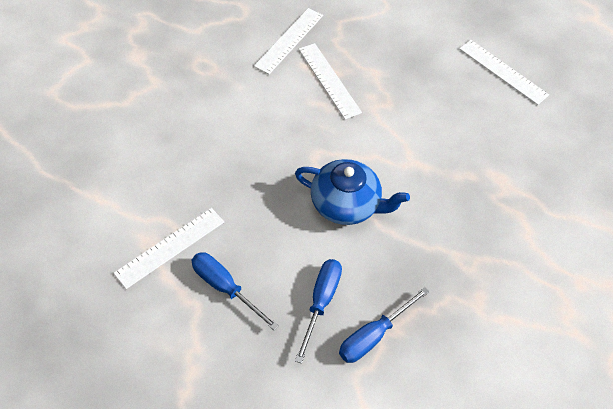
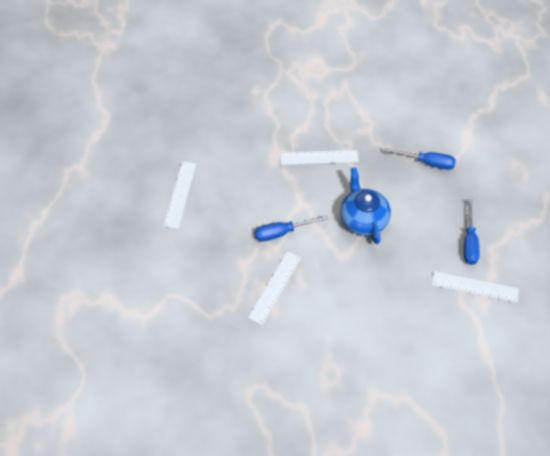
camera: 125 degrees left, 0 degrees up
(289, 40) = (258, 336): white ruler -> white ruler (319, 157)
(321, 302) = (433, 195): blue screwdriver -> blue screwdriver (282, 232)

